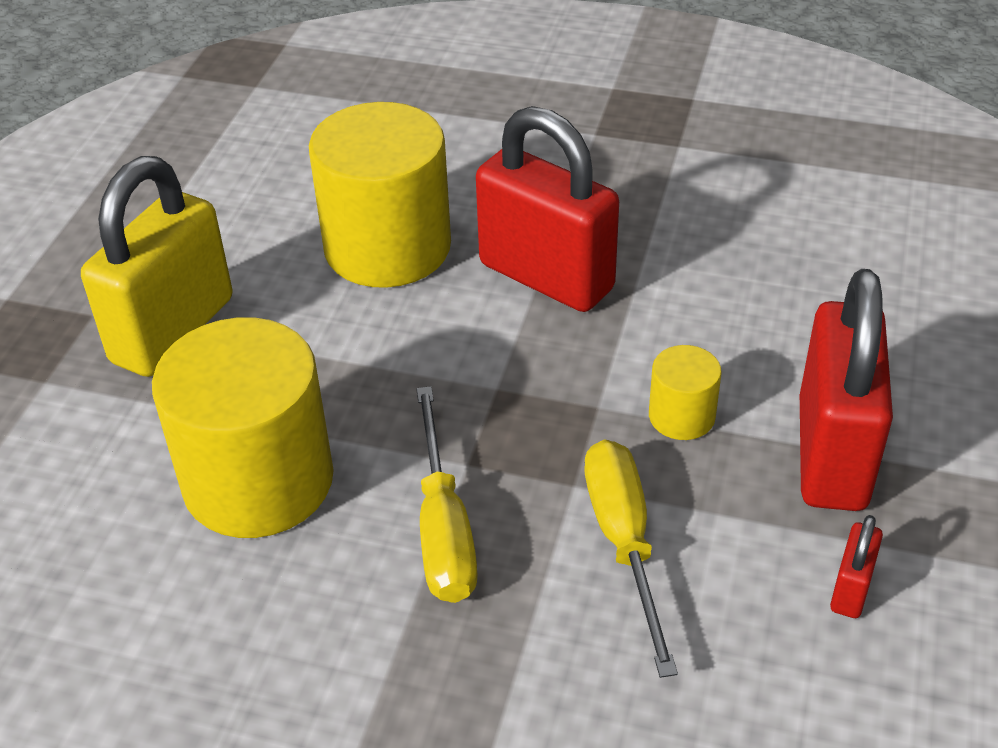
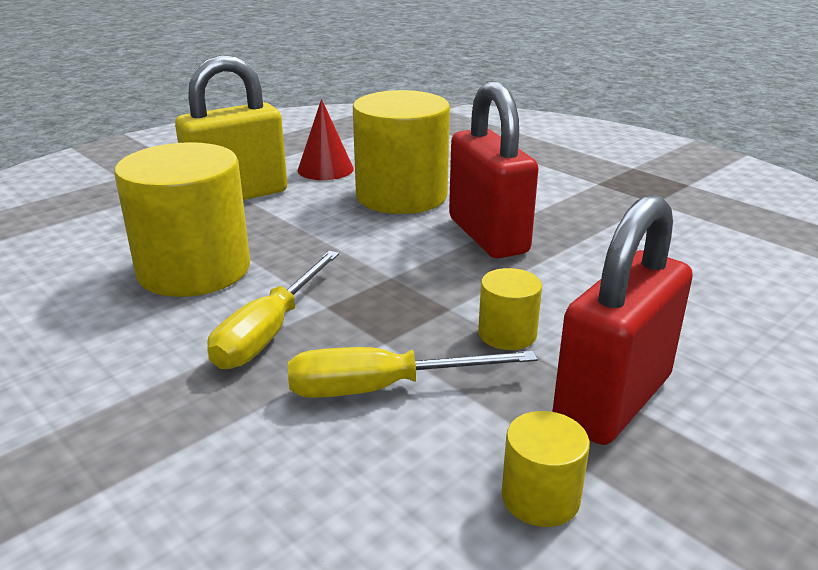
camera: 30 degrees right, 15 degrees down
(241, 233) = (325, 169): none -> red cone
(624, 543) = (382, 388): yellow screwdriver -> yellow screwdriver turned 120 degrees counterclockwise
(851, 589) = (540, 498): red padlock -> yellow cylinder

